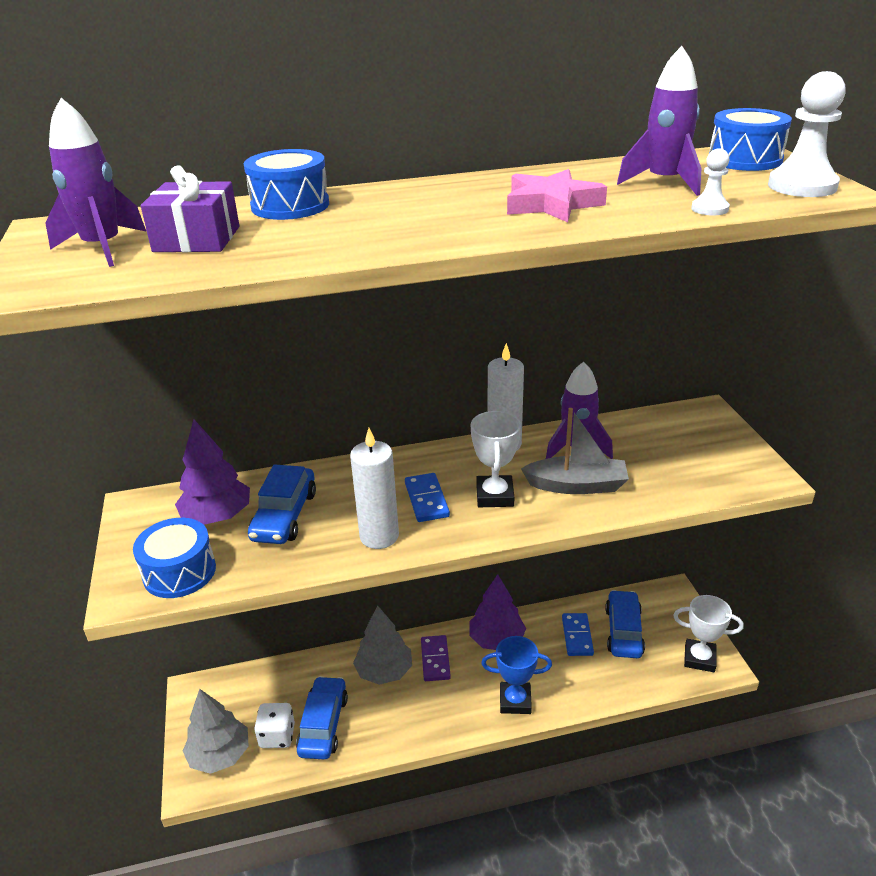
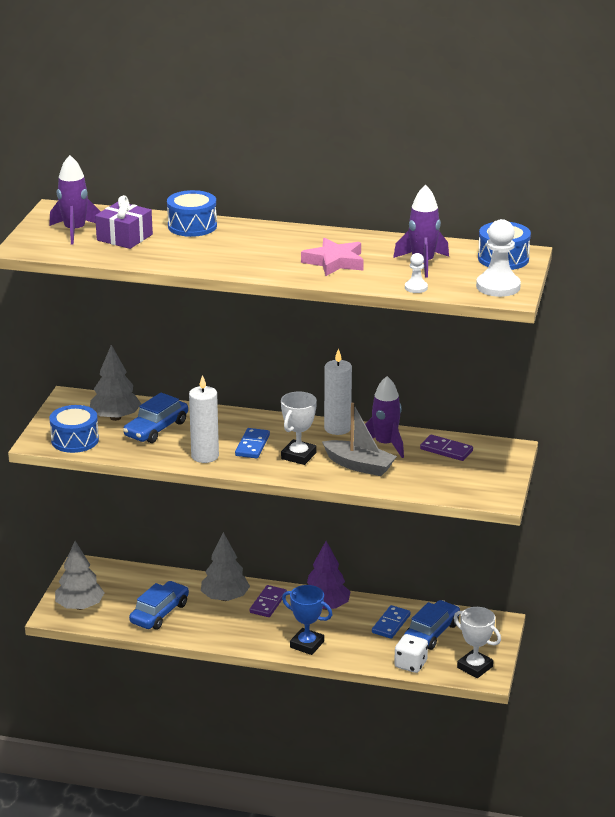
camera: 25 degrees right, 5 degrees down
(217, 516) = (115, 417): purple tree -> grey tree
(277, 736) = (124, 609): white dice -> white dice (410, 664)
(646, 434) = (446, 450): none -> purple domino

